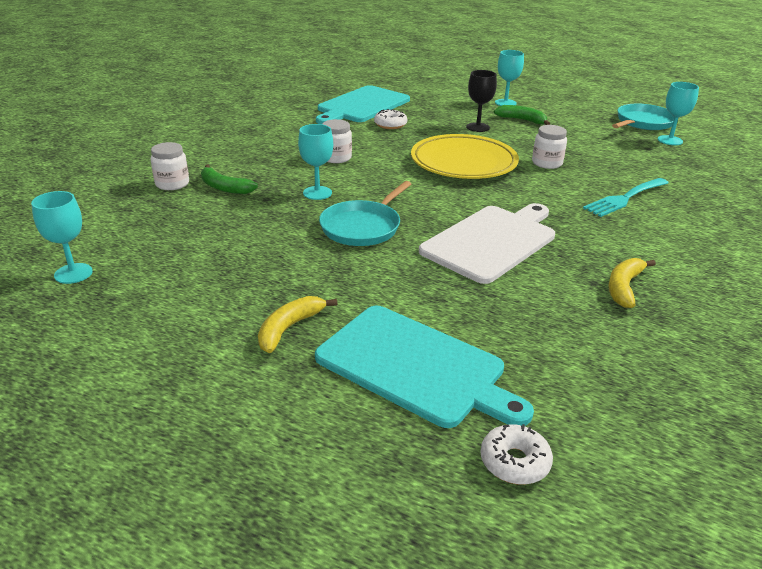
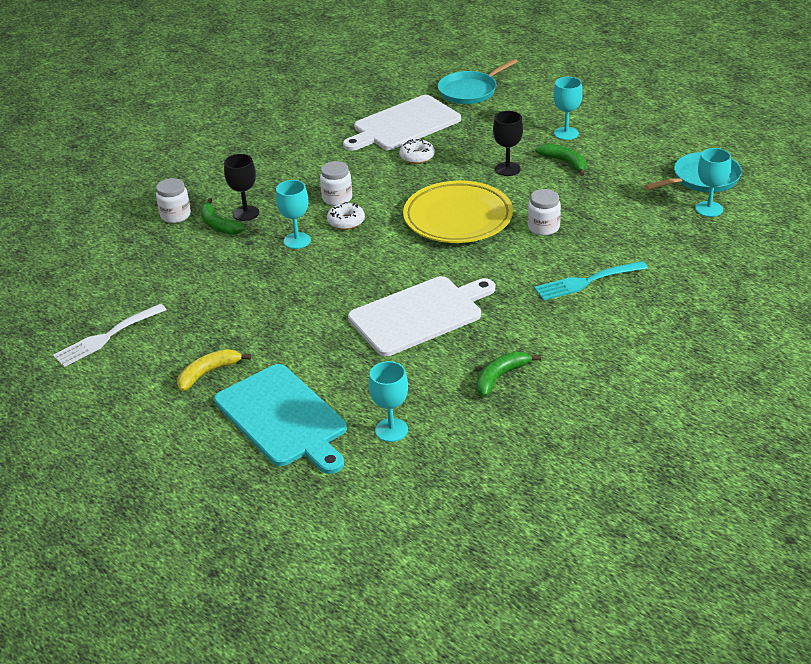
camera: 20 degrees right, 5 degrees up
(73, 273) = (70, 301): turquoise goblet -> turquoise goblet (391, 430)
(135, 306) = (106, 337): none -> white fork
(249, 176) = (246, 213): none -> black goblet
(361, 105) = (403, 125): turquoise cutting board -> white cutting board
(363, 227) = (316, 284): turquoise pan -> turquoise pan (470, 91)
(514, 462) = (307, 495): white donut -> white donut (346, 221)
(624, 287) = (500, 377): yellow banana -> green banana

